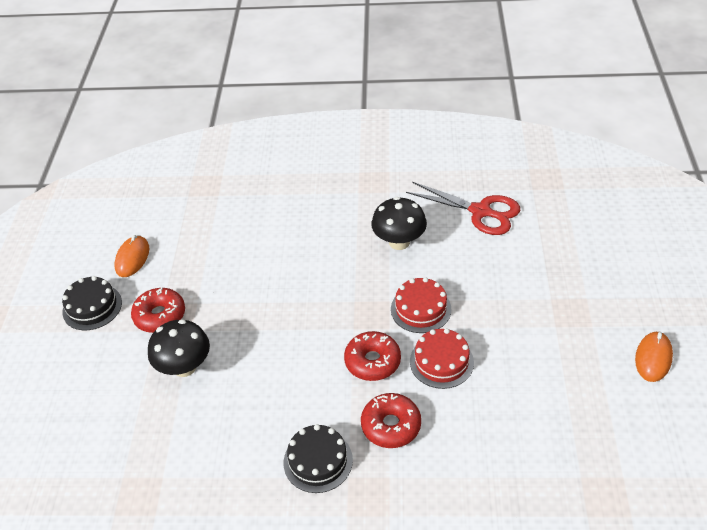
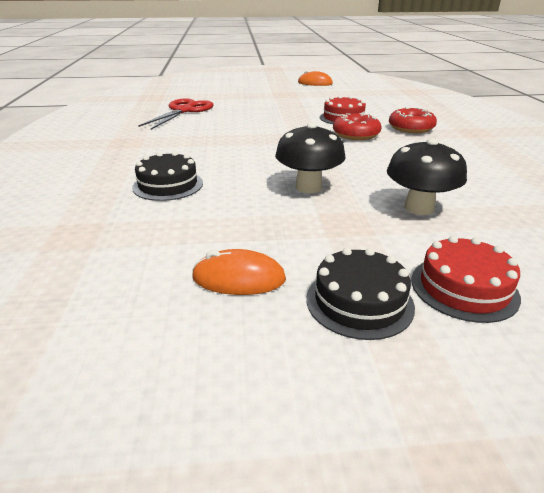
camera: 100 degrees left, 15 degrees down
(160, 316) = (350, 235): red donut -> none
(318, 461) = (464, 146): black cake -> black cake (168, 185)
(399, 242) = (217, 131): black mushroom -> black mushroom (308, 187)
(421, 309) = (294, 124): red cake -> red cake (464, 288)

